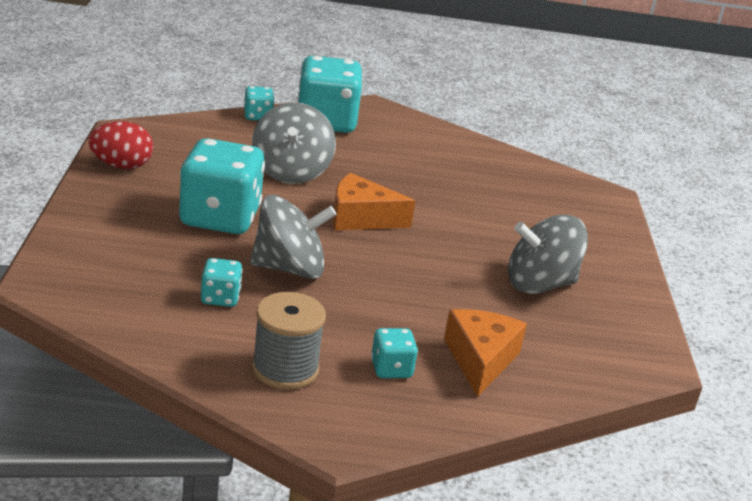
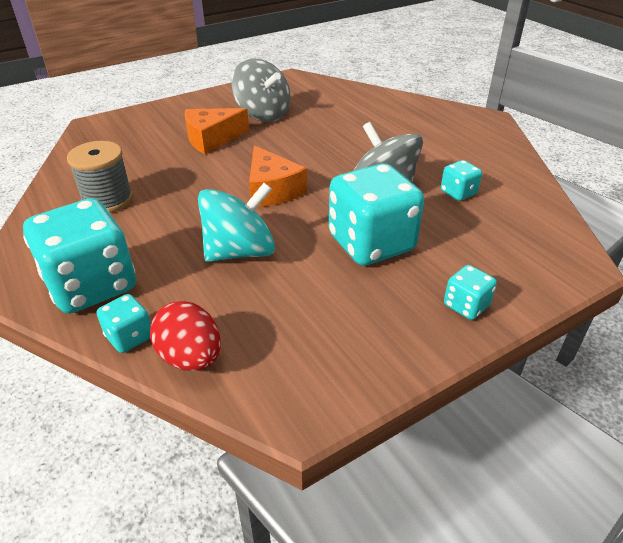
camera: 120 degrees left, 10 degrees up
(121, 166) = (377, 352): red egg -> red egg (190, 357)
(285, 369) = (473, 147): grey spool -> grey spool (107, 200)
(291, 172) = (240, 251): grey spinning top -> turquoise spinning top
(391, 369) = (417, 124): turquoise dice -> turquoise dice (466, 306)
(480, 360) = (367, 109): orange cheese -> orange cheese (212, 139)

